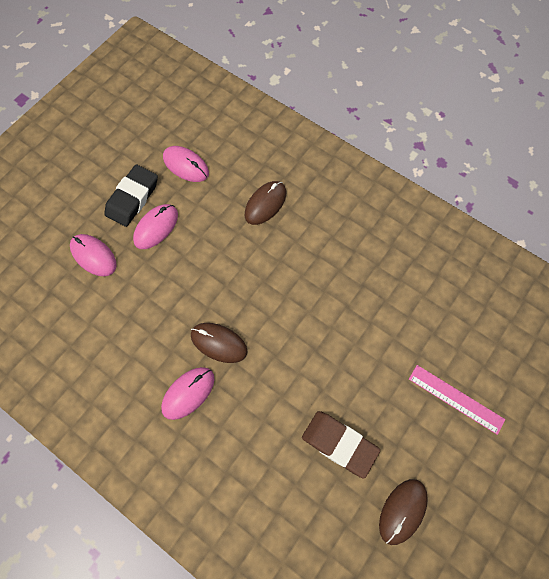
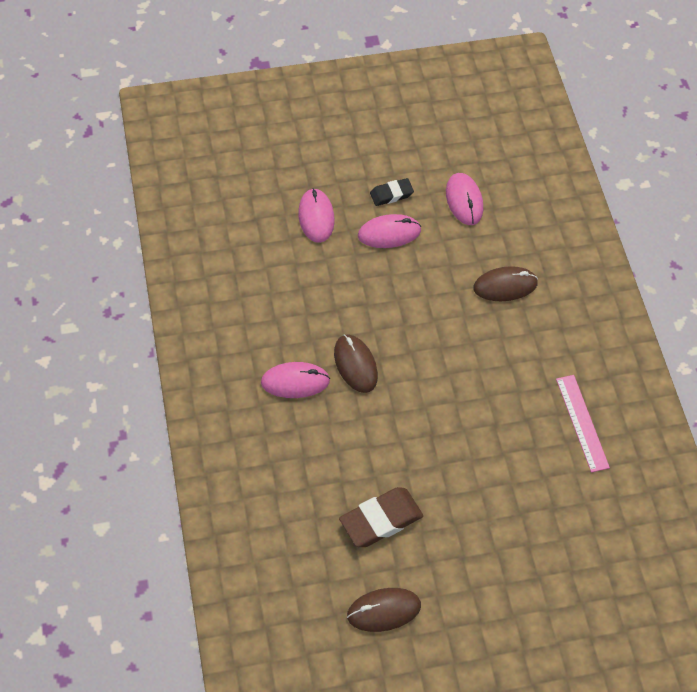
camera: 40 degrees right, 10 degrees down
(132, 198) = (391, 194): black eraser -> black eraser, size x0.59
(339, 444) = (381, 520): brown eraser -> brown eraser turned 75 degrees clockwise
(456, 399) = (518, 573): pink ruler -> pink ruler (582, 422)

